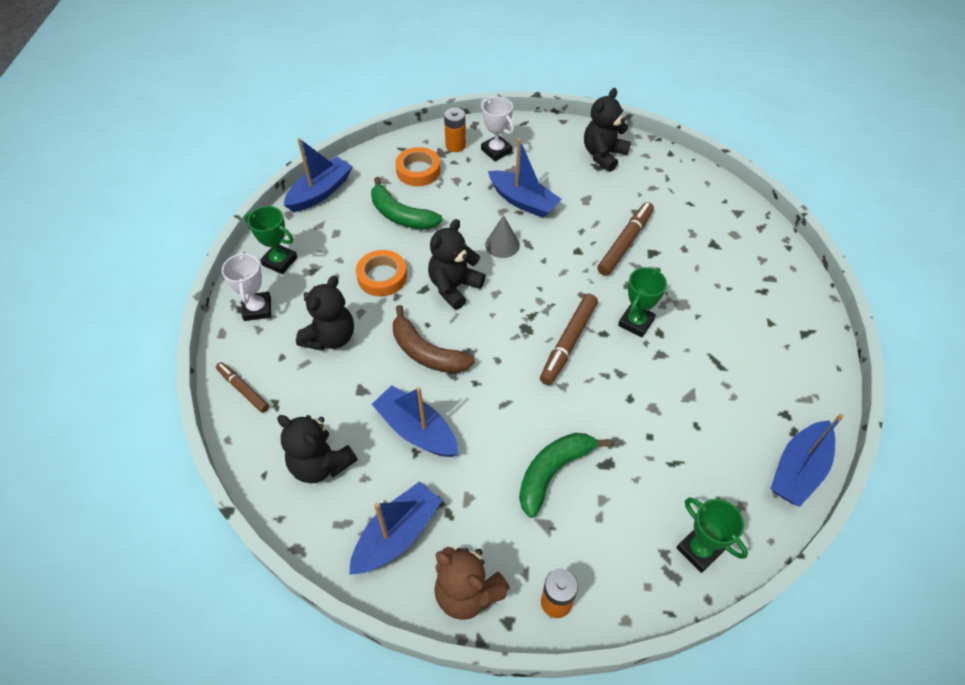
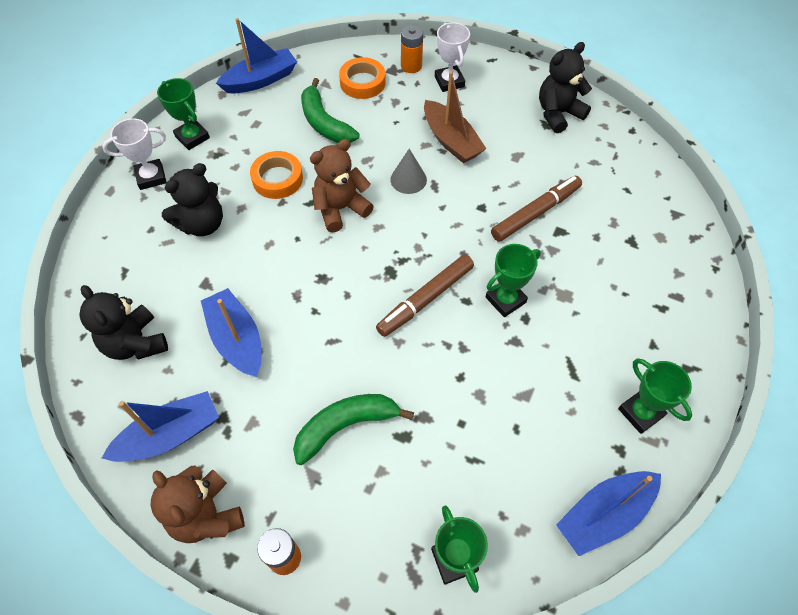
camera: 20 degrees right, 5 degrees up
(243, 389) = (103, 250): brown marker -> none
(257, 309) = (151, 177): white trophy -> white trophy turned 60 degrees clockwise
(426, 352) = (283, 266): brown banana -> none
(454, 287) = (340, 209): black teddy bear -> brown teddy bear
(523, 201) = (451, 140): blue boat -> brown boat
(787, 379) = (640, 412): none -> green trophy

